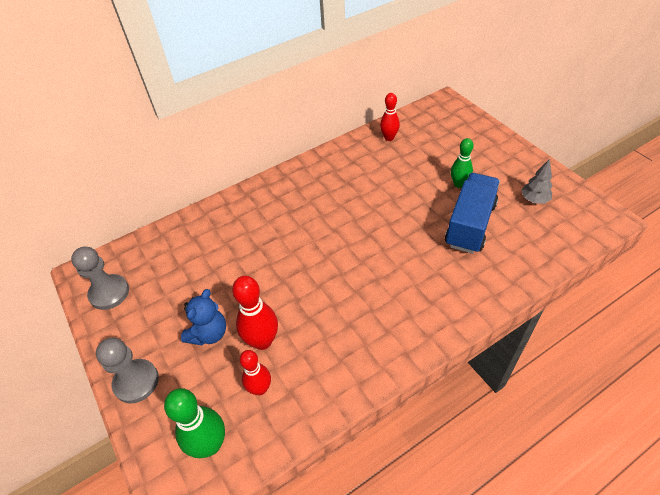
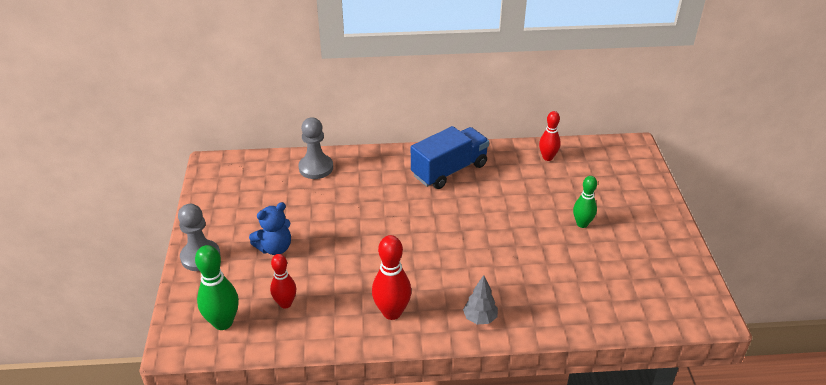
camera: 25 degrees right, 10 degrees down
(109, 293) = (222, 186): grey pawn -> grey pawn (316, 168)
(262, 341) = (311, 272): red bowling pin -> red bowling pin (392, 312)
(470, 224) = (562, 262): blue truck -> blue truck (449, 170)
(534, 200) = (646, 267): grey tree -> grey tree (480, 318)

